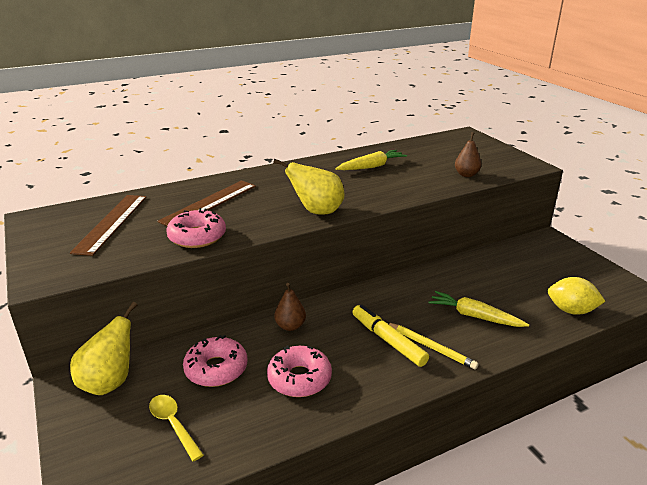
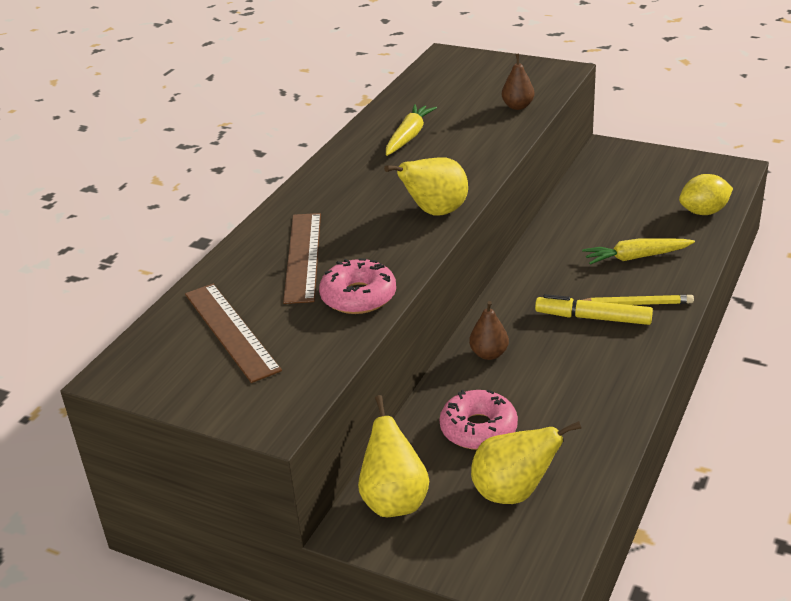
camera: 35 degrees left, 5 degrees up
(173, 425) = (513, 492): yellow spoon -> yellow pear
(299, 378) = (564, 392): pink donut -> none

